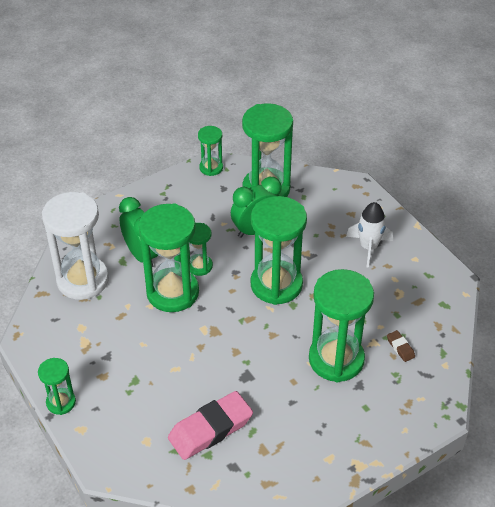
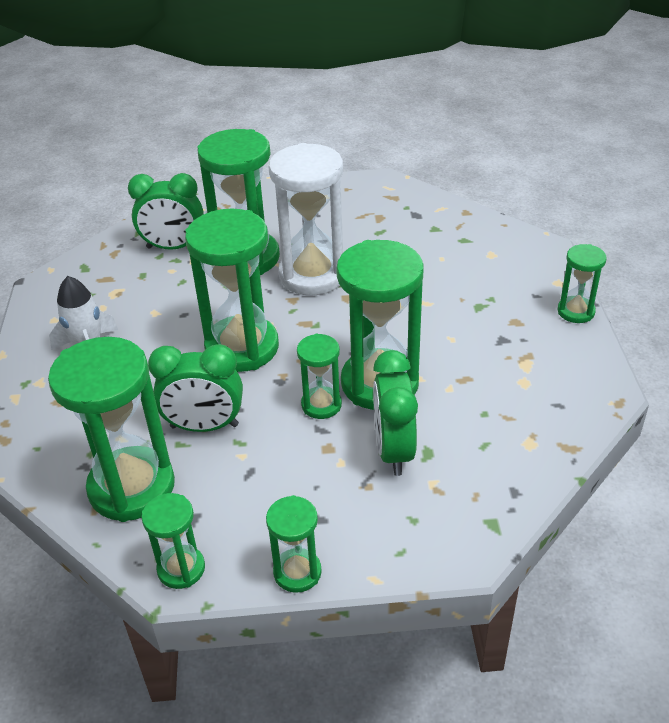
camera: 150 degrees left, 5 degrees down
(83, 280) = (500, 444): white hourglass -> white hourglass (312, 275)
(157, 185) = (297, 572): none -> green hourglass
(210, 429) = (420, 244): pink eraser -> none
(400, 348) = (173, 247): brown eraser -> green clock

